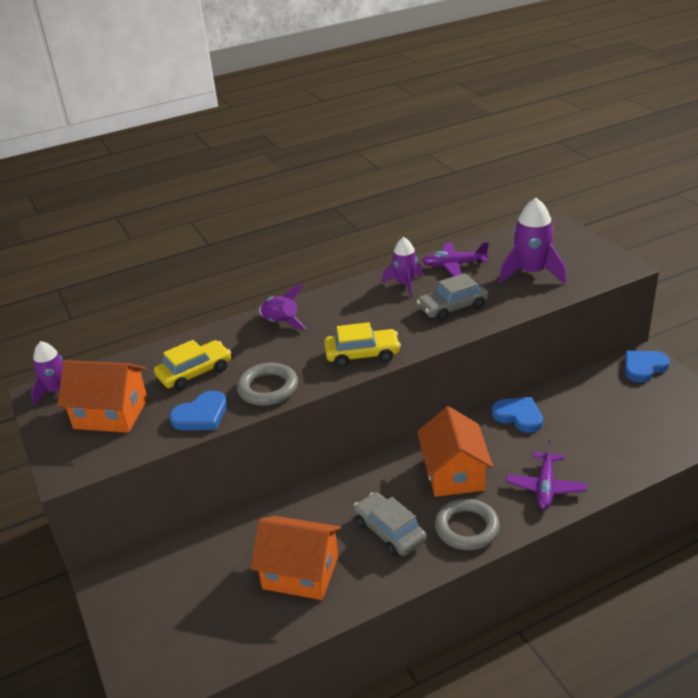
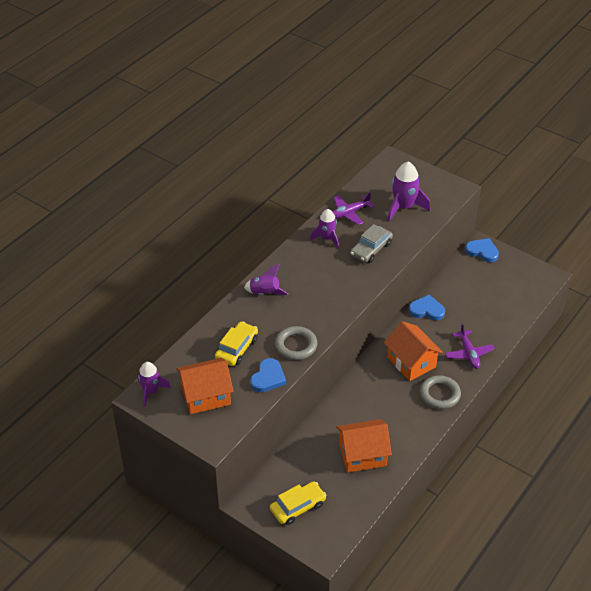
camera: 30 degrees left, 10 degrees up
(362, 354) = (338, 302): yellow car -> yellow car (298, 507)
(389, 531) = (397, 412): grey car -> none
(643, 367) = (482, 251): blue heart -> blue heart turned 90 degrees clockwise

